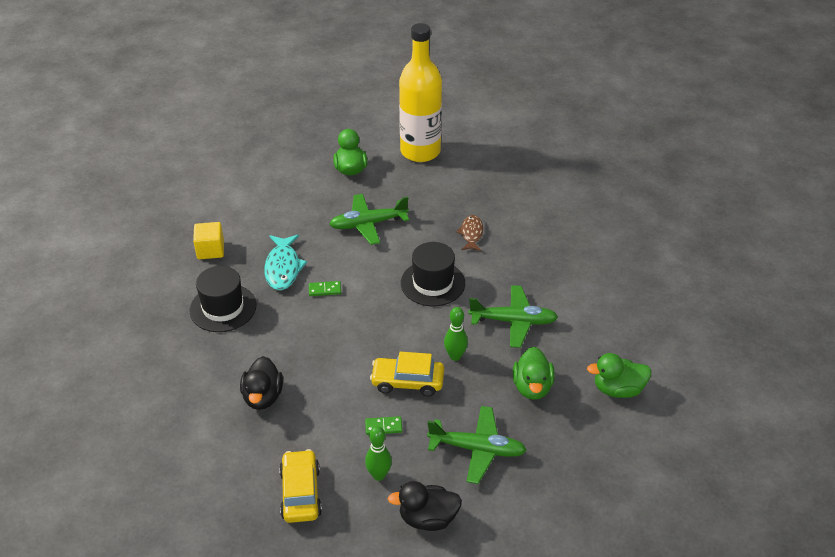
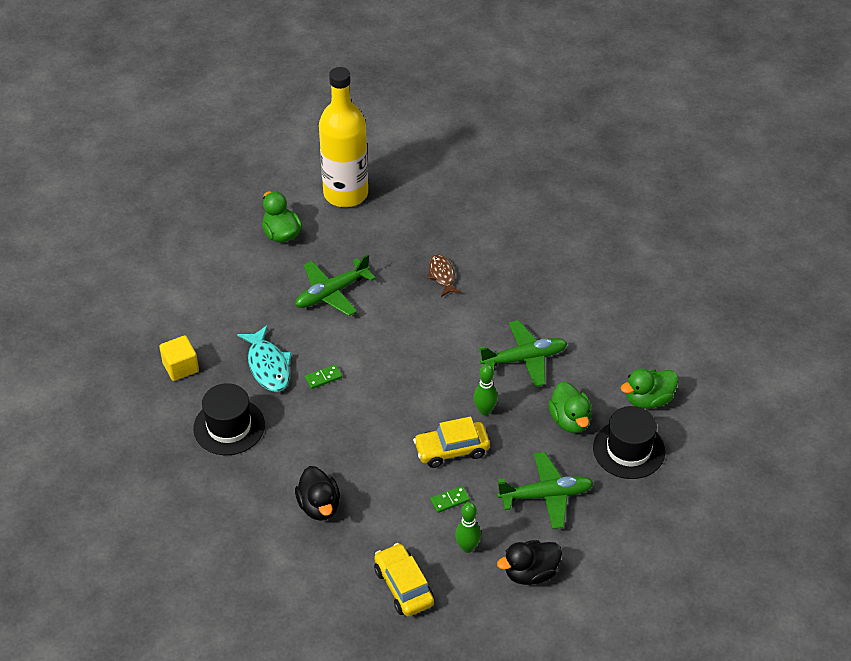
camera: 20 degrees left, 5 degrees up
(432, 283) = (428, 340): black hat -> black hat (628, 449)

